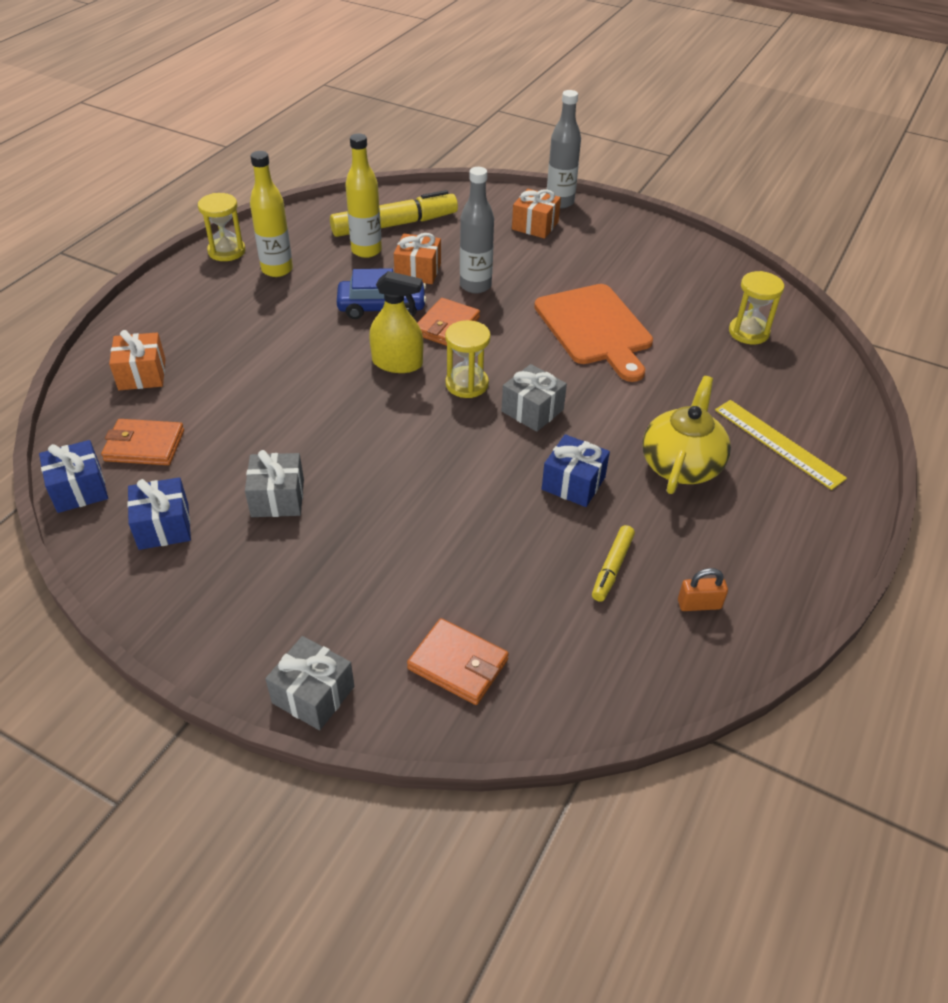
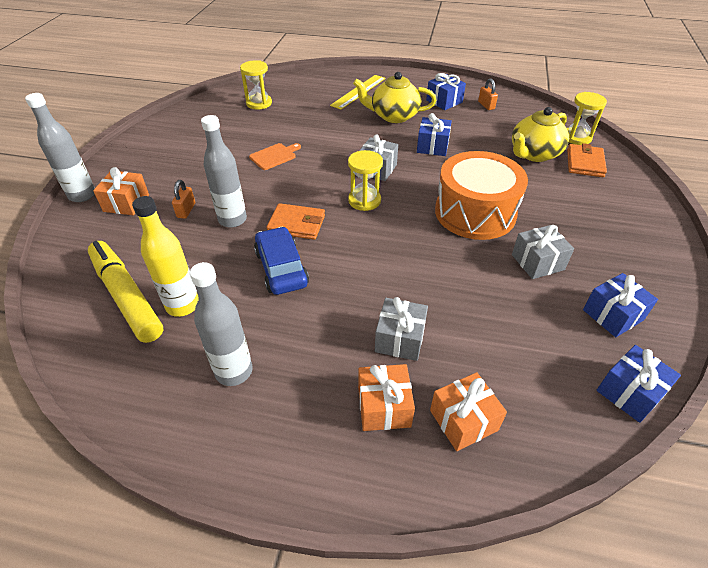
camera: 105 degrees left, 0 degrees up
(144, 446) = (550, 368): orange wallet -> none
(226, 251) = (200, 442): yellow hourglass -> yellow hourglass (576, 137)
(277, 269) = (234, 371): yellow bottle -> grey bottle
(313, 694) = (651, 204): grey gift -> grey gift (400, 339)
(396, 475) = (475, 212): none -> orange drum
(397, 363) = (357, 240): yellow spray bottle -> none
(418, 271) = (216, 259): orange gift -> orange gift (384, 407)
(506, 259) = (186, 210): none -> orange padlock
(510, 603) = (534, 154): none -> yellow teapot
(595, 328) = (274, 156): orange cutting board -> orange cutting board, size x0.48
(612, 568) = (484, 128): yellow marker -> none
(725, 546) = (444, 101): none -> blue gift

